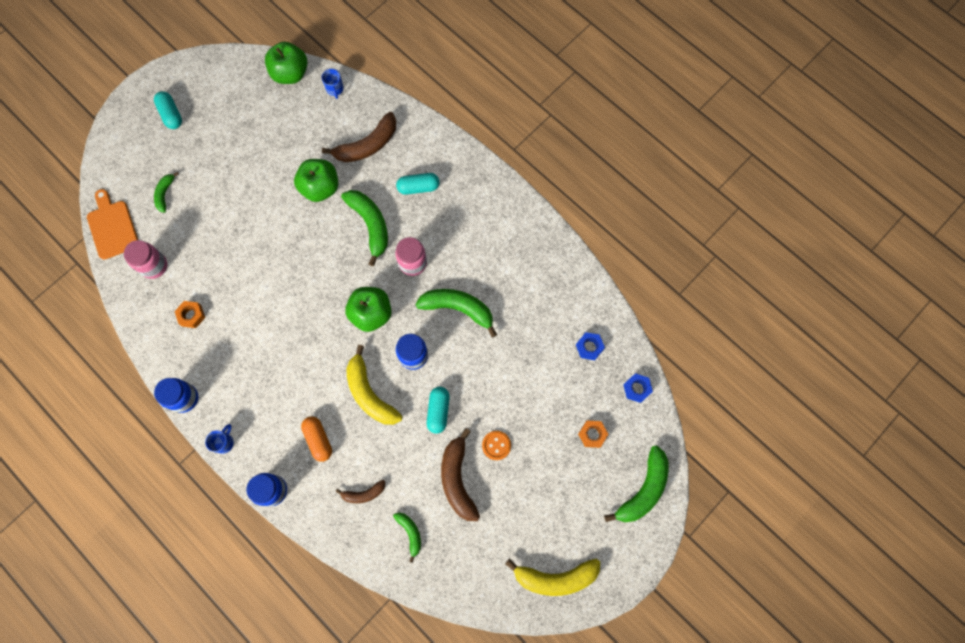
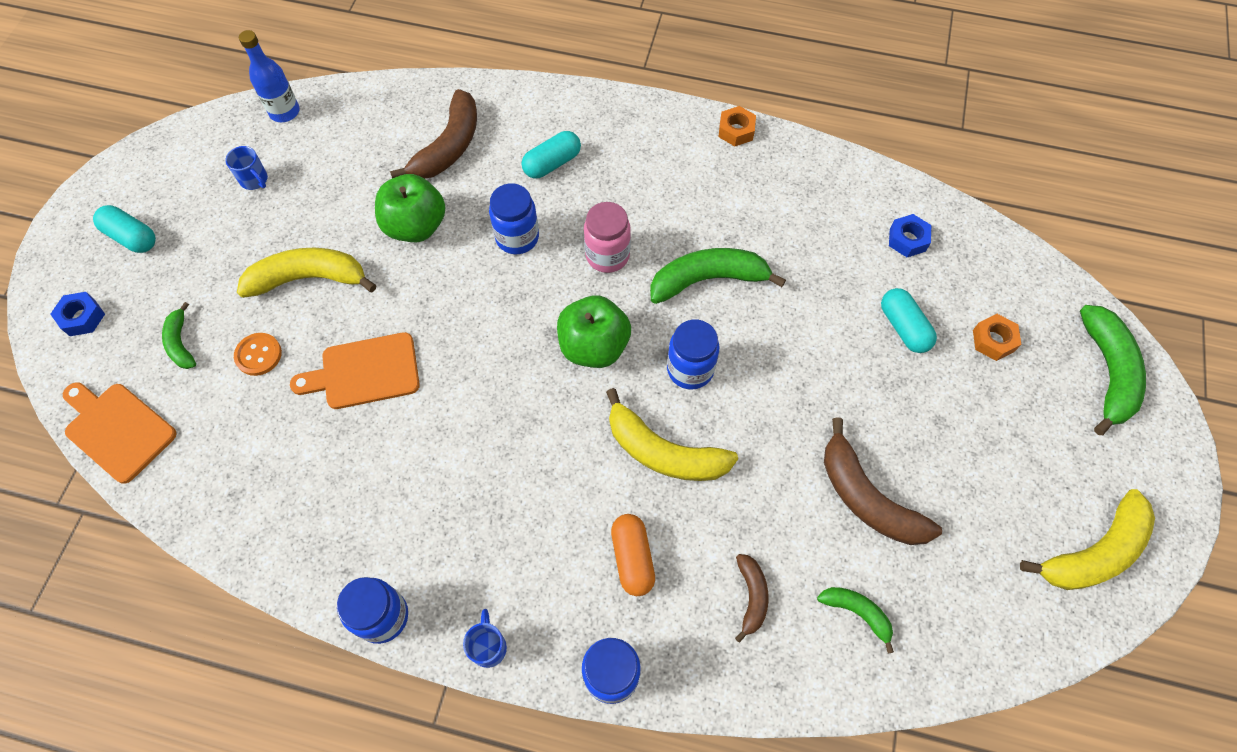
camera: 30 degrees left, 10 degrees down
(154, 266) = (219, 450): pink jar -> none
(191, 315) = (322, 489): orange nut -> orange nut (736, 131)
(246, 262) = (365, 372): none -> orange cutting board
(247, 190) = (309, 278): none -> yellow banana
(290, 74) = (284, 112): green apple -> blue bottle
(318, 440) = (632, 558): orange capsule -> orange capsule turned 45 degrees clockwise
(335, 89) = (360, 103): blue mug -> blue mug (255, 180)
(364, 494) = (751, 597): brown banana -> brown banana turned 45 degrees counterclockwise
(370, 225) = (517, 237): green banana -> blue jar
(438, 411) = (775, 422): turquoise capsule -> turquoise capsule (903, 327)
(496, 445) = (884, 423): orange button -> orange button (258, 355)
(636, 389) = (1002, 257): blue nut -> blue nut (82, 317)

